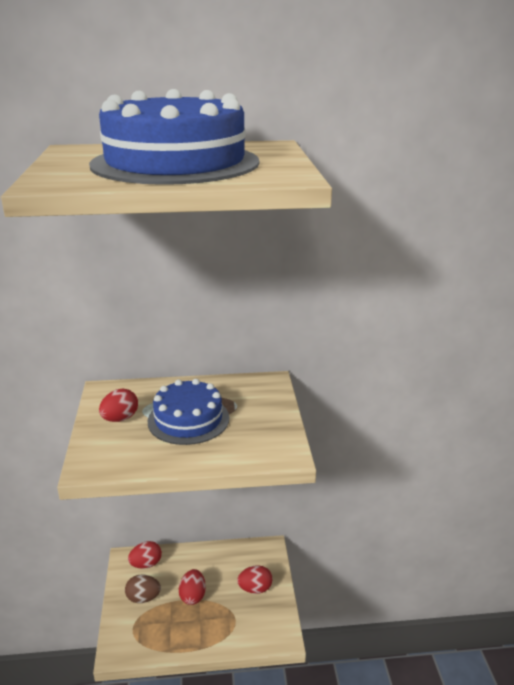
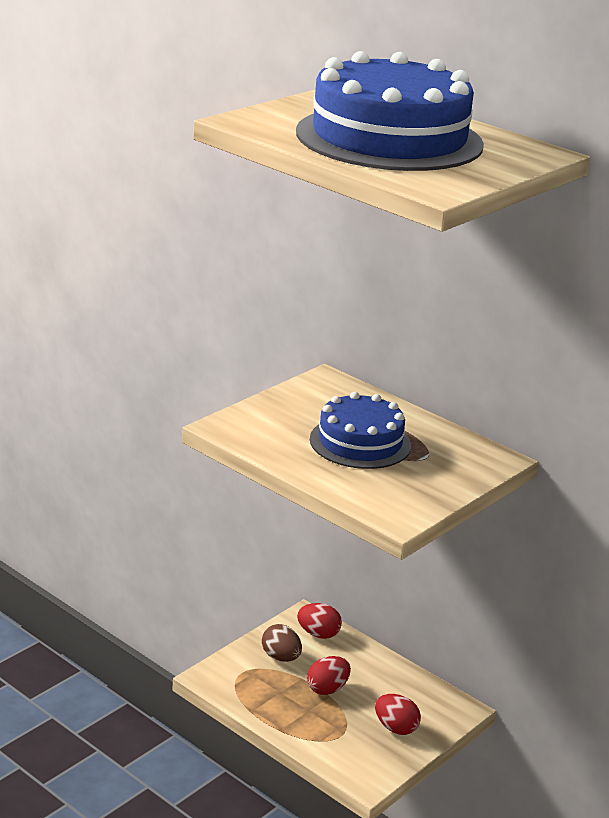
camera: 45 degrees right, 0 degrees up
(120, 419) = (303, 408): red egg -> none

